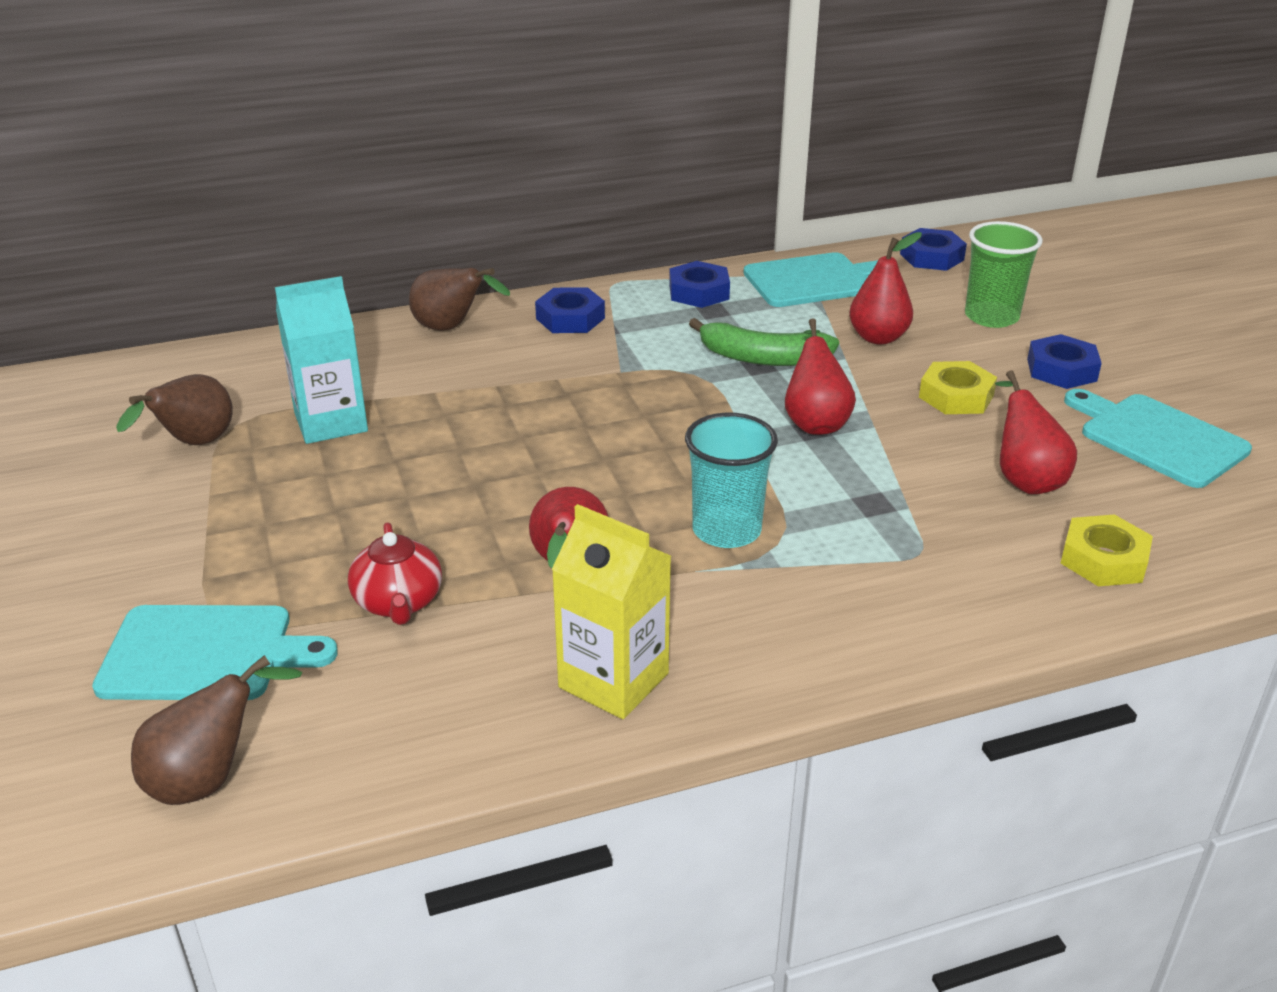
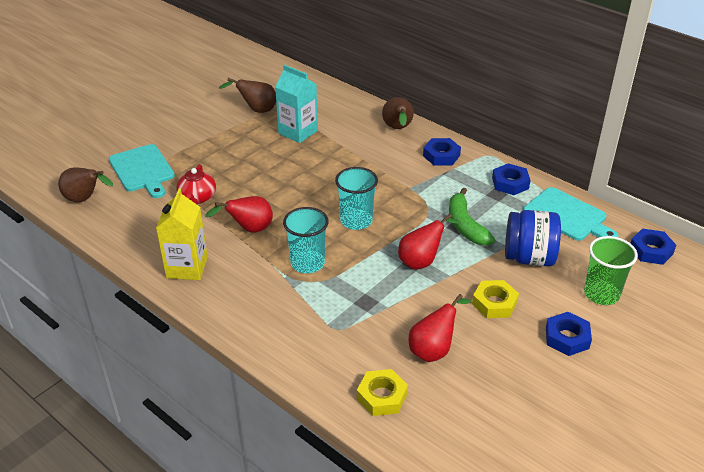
camera: 60 degrees right, 5 degrees up
(398, 602) = (197, 198): red teapot -> red teapot turned 45 degrees counterclockwise
(658, 446) = (356, 221): none -> turquoise cup
(878, 337) = (529, 258): red pear -> blue jar
(1157, 438) = (526, 395): turquoise cutting board -> none

